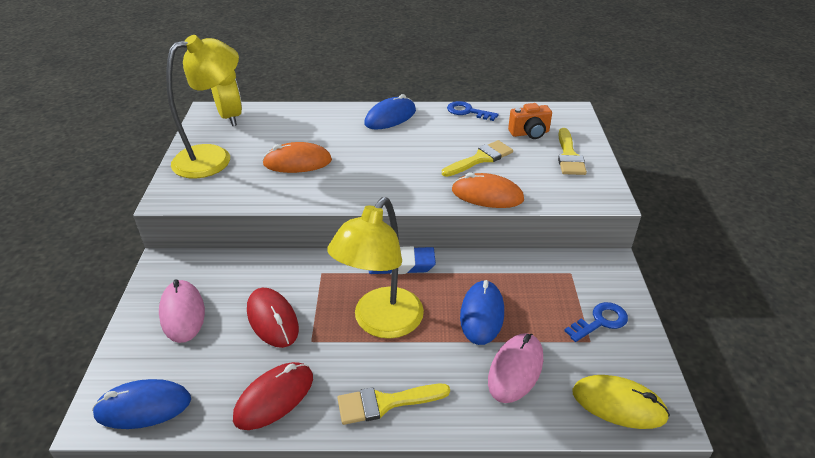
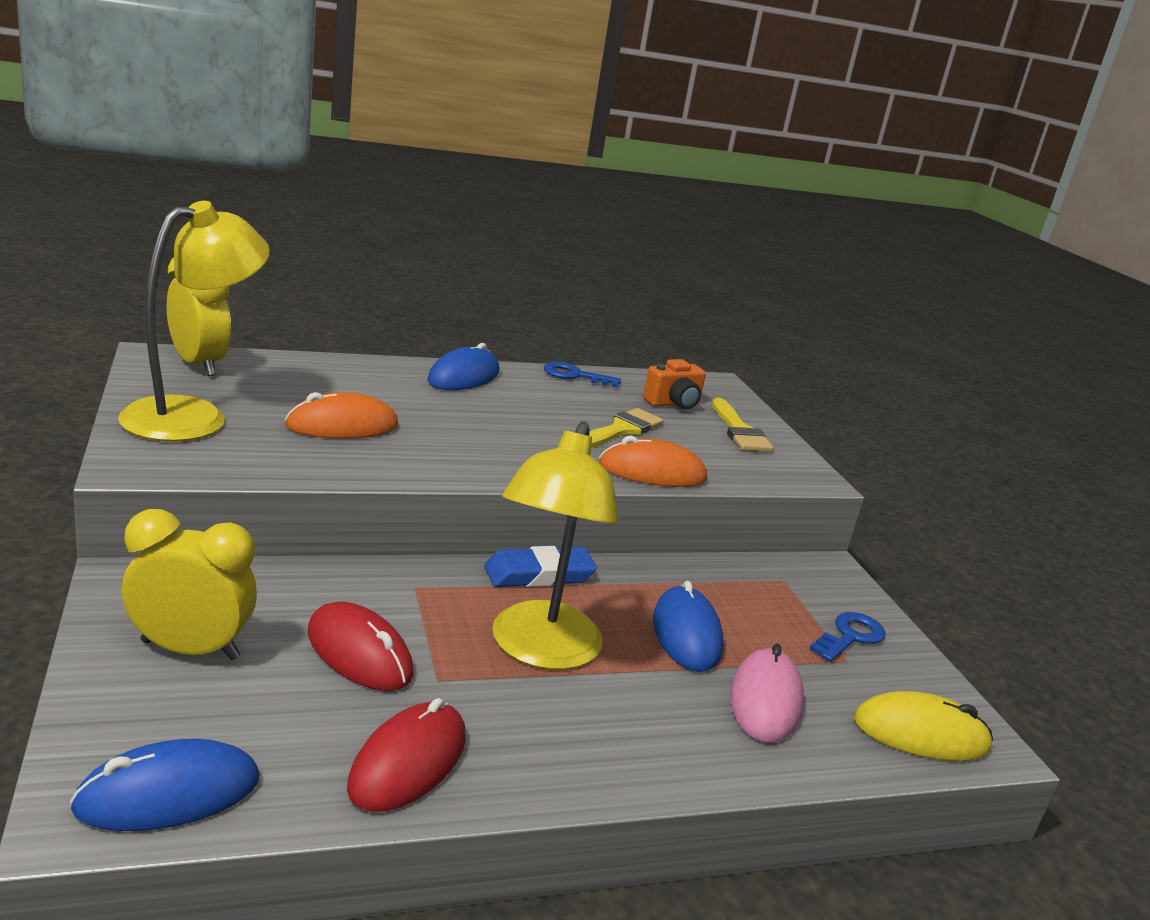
camera: 20 degrees left, 15 degrees down
(182, 313) = (190, 650): pink mouse -> yellow clock
(385, 403) = (594, 756): yellow brush -> none

